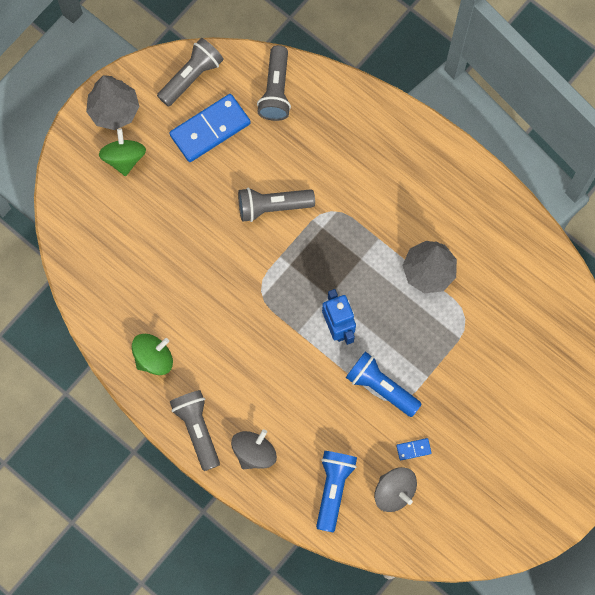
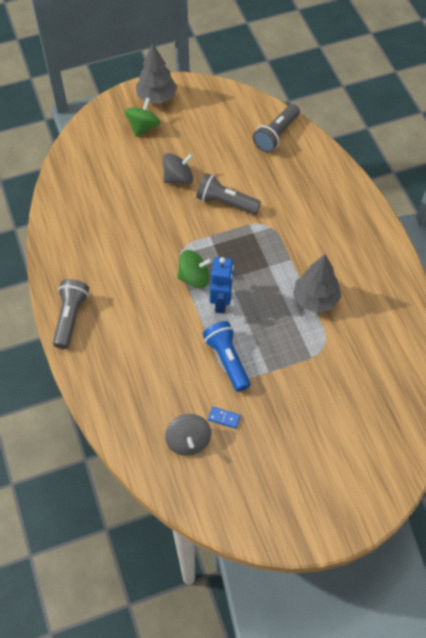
camera: 30 degrees right, 15 degrees down
(154, 358) = (74, 255): green spinning top -> green spinning top (194, 277)
(191, 77) = (223, 101): grey flashlight -> none
(210, 129) = (214, 137): blue domino -> none
(254, 452) = (100, 355): grey spinning top -> grey spinning top (178, 178)
(333, 489) = (142, 413): blue flashlight -> none

